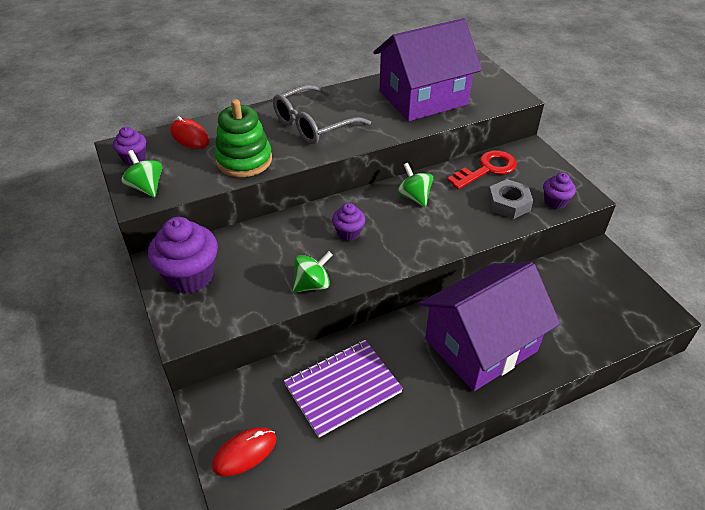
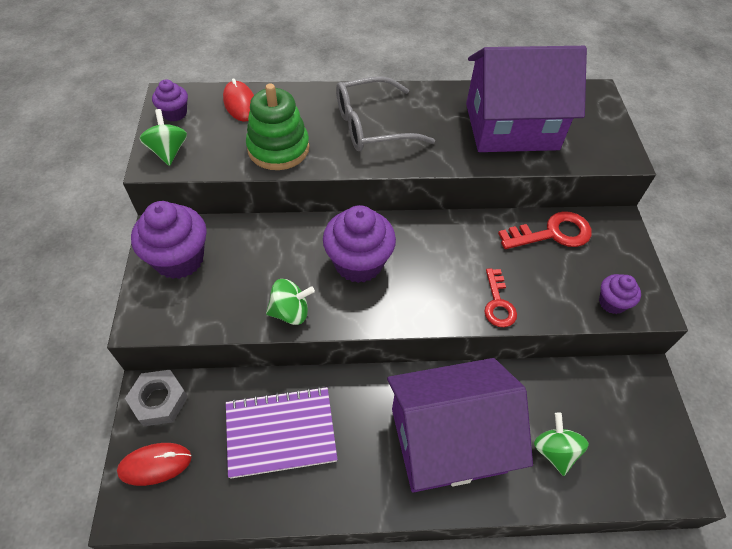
camera: 20 degrees right, 10 degrees up
(348, 233) = (358, 263): purple cupcake -> purple cupcake, size x1.88
(414, 197) = (451, 242): green spinning top -> green spinning top (554, 451)
(473, 227) = (498, 303): none -> red key
(508, 203) = (555, 286): grey nut -> grey nut (159, 400)

